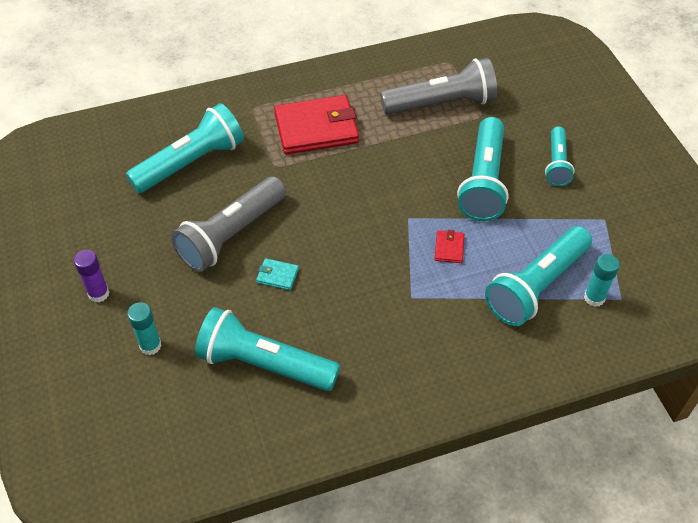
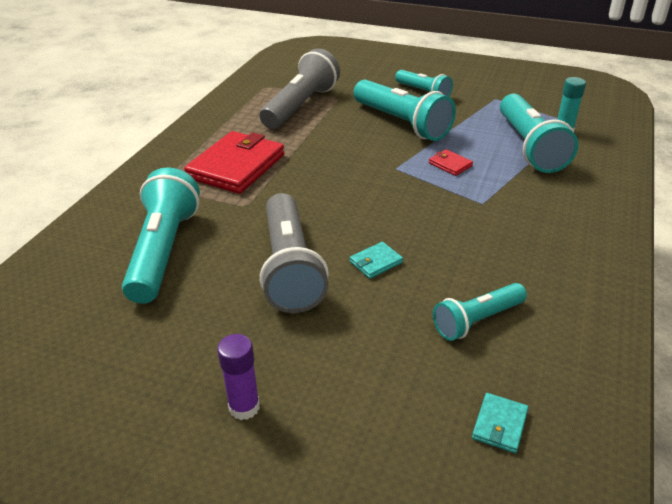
camera: 50 degrees left, 15 degrees down
(150, 346) = (369, 397): turquoise glue stick -> none
(178, 421) = (499, 424): none -> turquoise wallet
(264, 364) = (476, 320): turquoise flashlight -> turquoise flashlight, size x0.59

